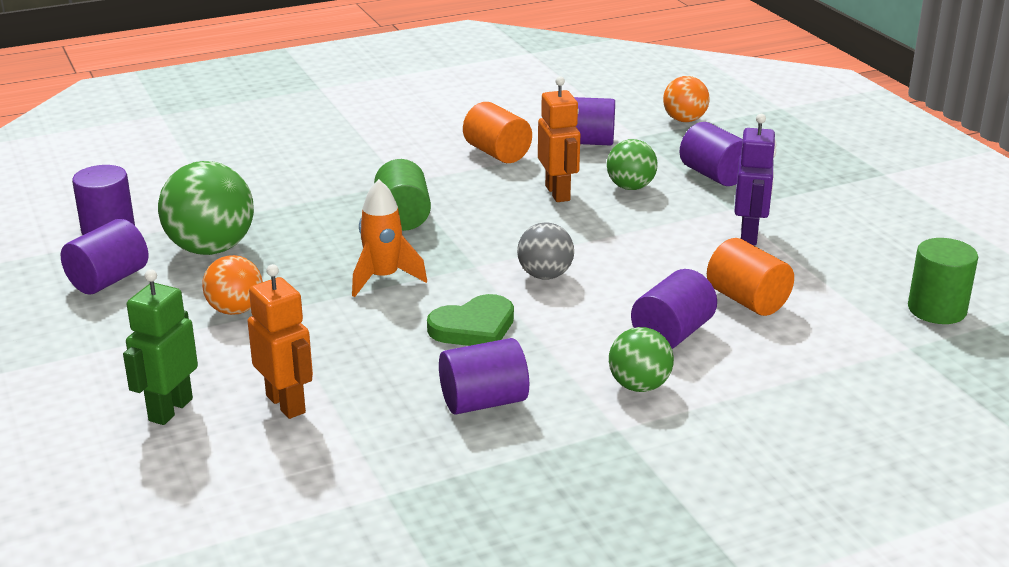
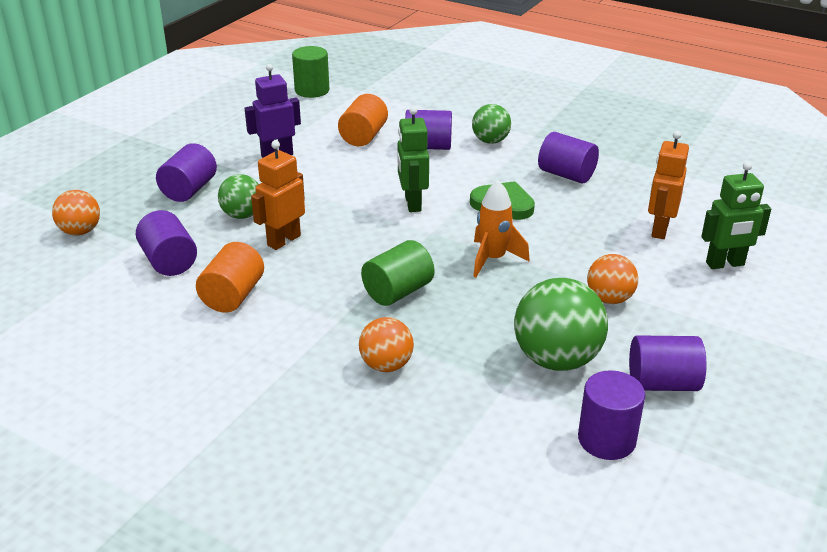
camera: 125 degrees left, 5 degrees up
(319, 183) = (386, 365): none -> orange ball
(545, 275) = (412, 203): grey ball -> green robot

